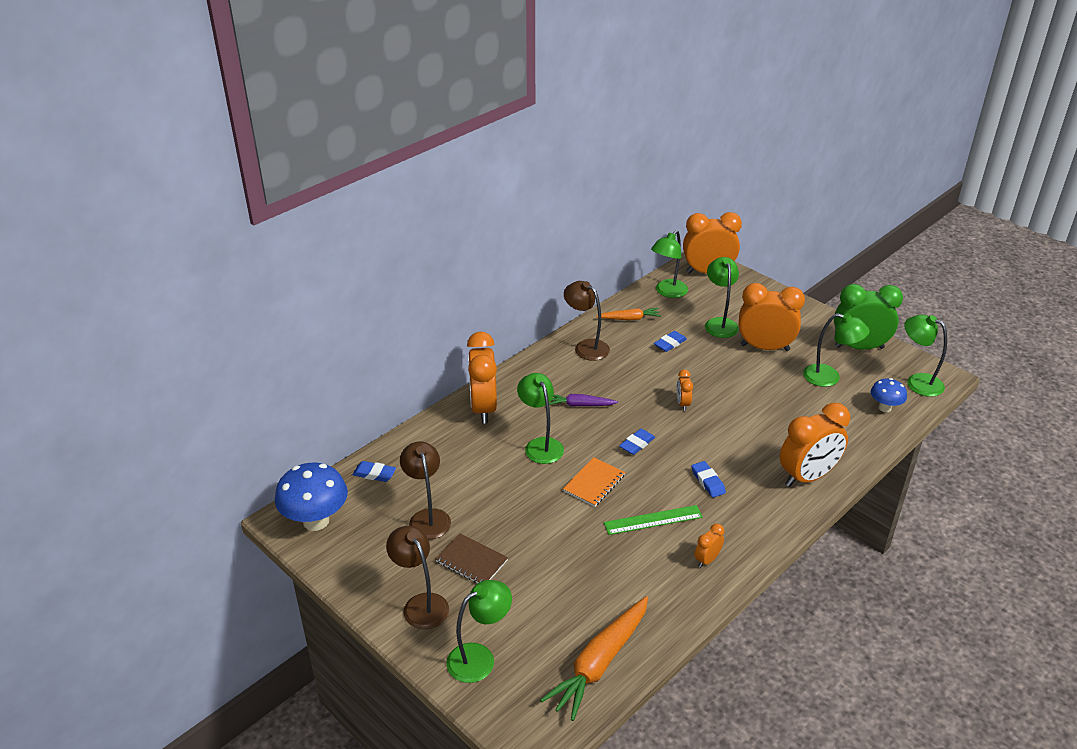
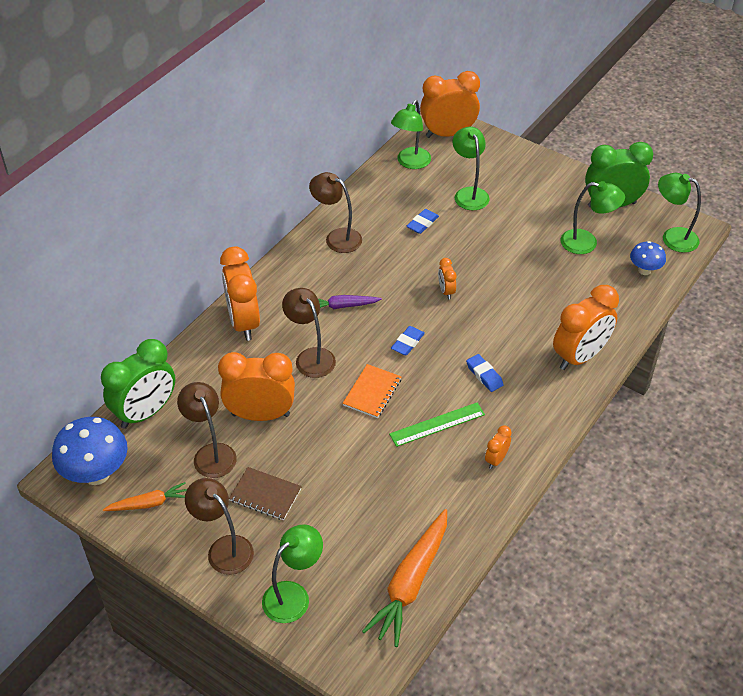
camera: 10 degrees left, 10 degrees up
(374, 474) = (146, 413): blue eraser -> green clock
(540, 445) = (310, 357): green lamp -> brown lamp
(629, 319) = (376, 199): orange carrot -> orange carrot (149, 503)
(764, 347) = (518, 216): orange clock -> orange clock (260, 414)

